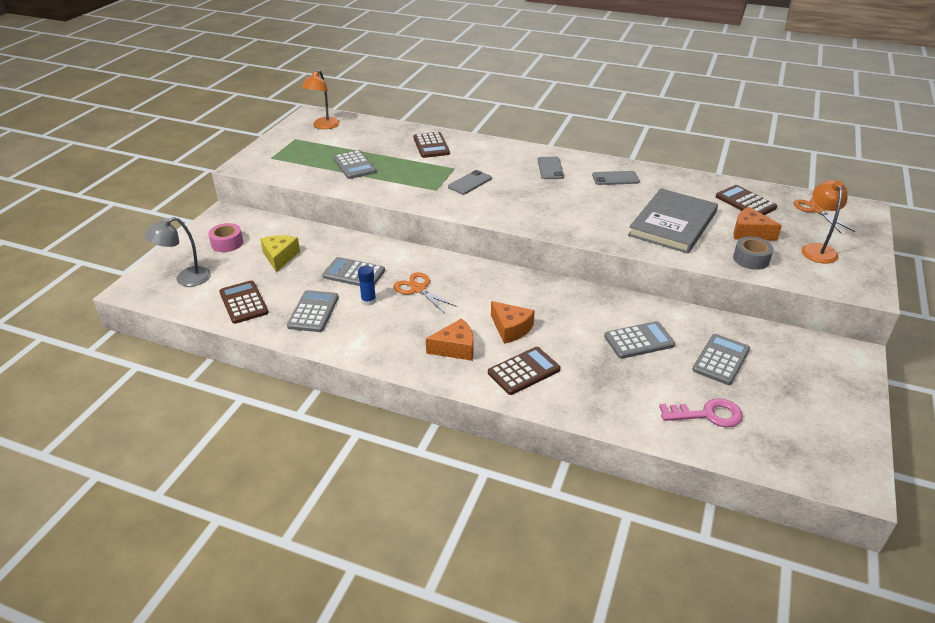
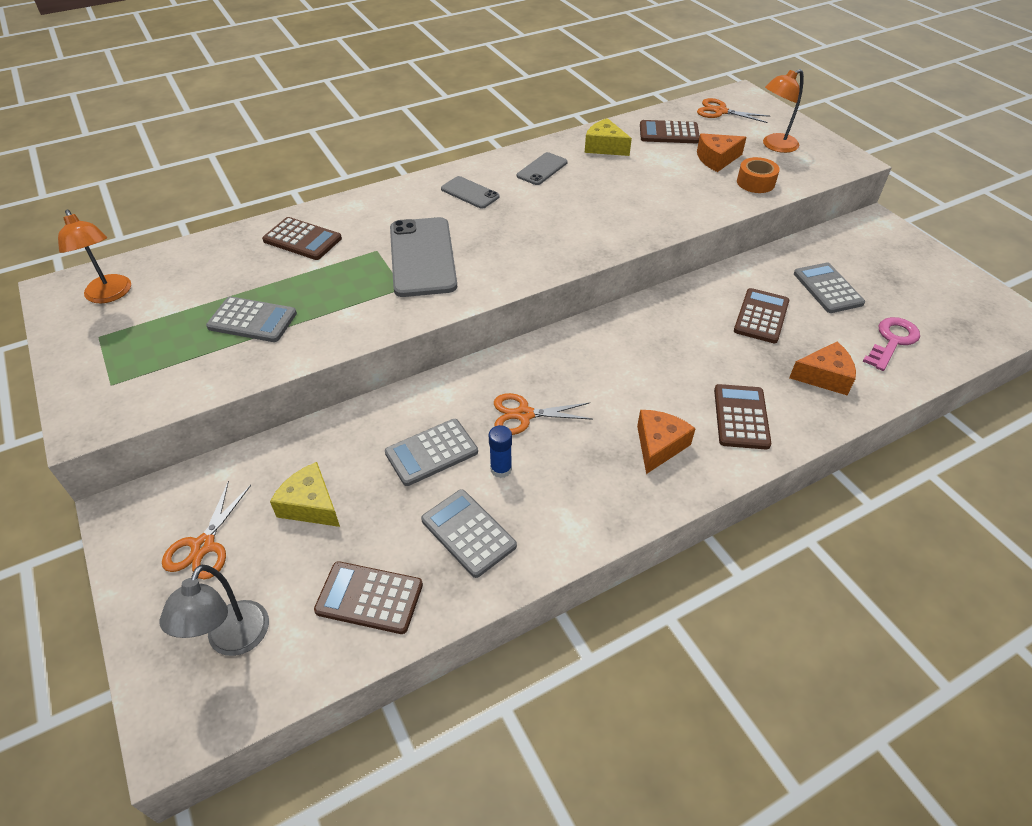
camera: 50 degrees left, 10 degrees up
(227, 243) = (203, 546): pink tape -> orange scissors
(470, 183) = (422, 257): grey phone -> grey phone, size x1.88
(511, 328) = (665, 386): orange cheese -> orange cheese (824, 376)
(639, 341) = (761, 316): grey calculator -> brown calculator
(672, 224) = (657, 186): grey book -> none
(681, 187) = (604, 147): none -> yellow cheese
(751, 259) = (755, 182): grey tape -> orange tape
(817, 249) = (774, 146): orange lamp -> orange lamp turned 75 degrees counterclockwise

